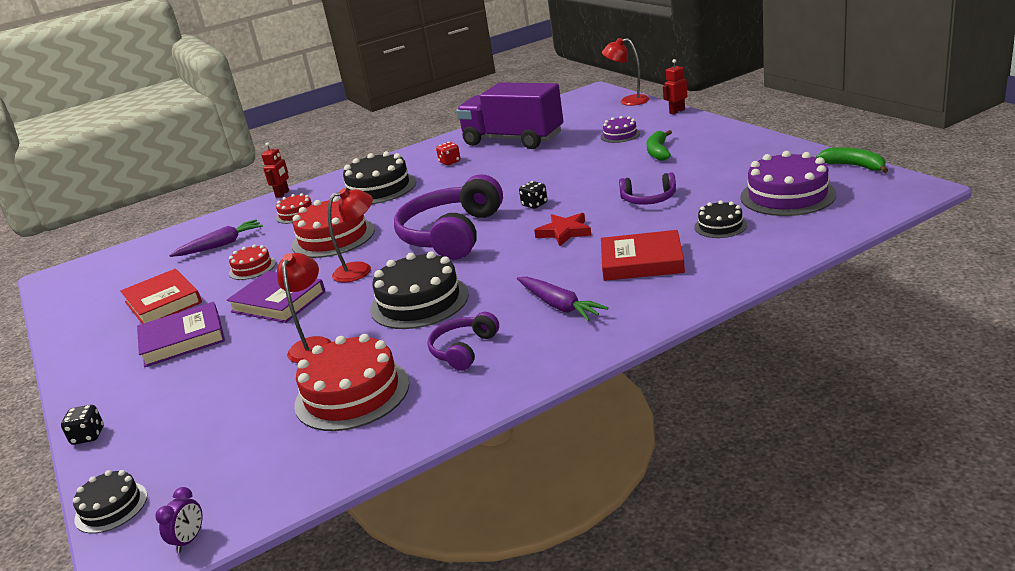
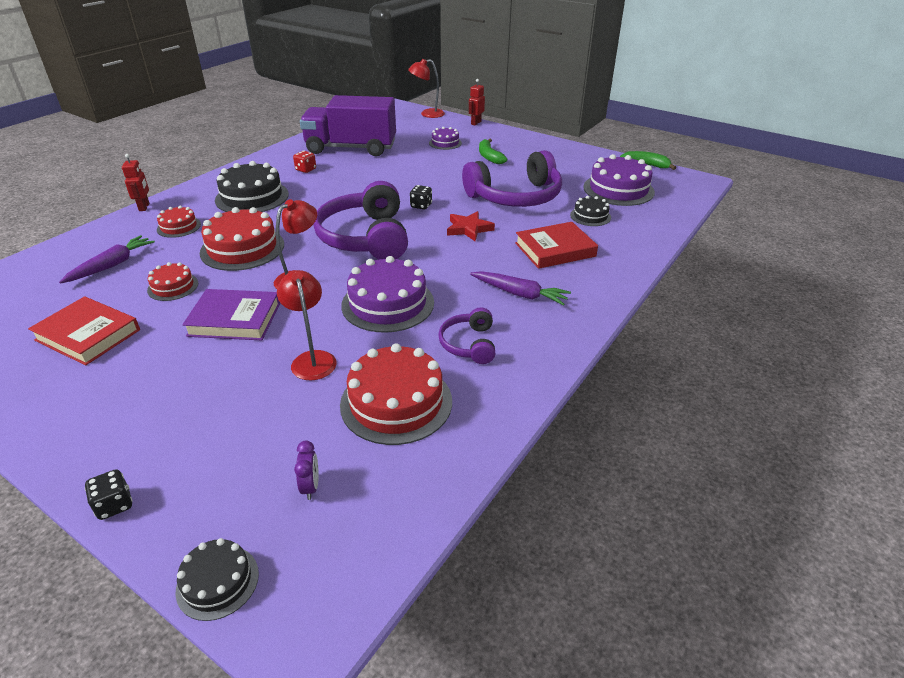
camera: 30 degrees left, 10 degrees up
(183, 339) = (150, 373): purple book -> none
(189, 540) = (348, 594): purple clock -> purple clock (310, 487)
(419, 302) = (388, 304): black cake -> purple cake
(649, 199) = (515, 197): purple headphones -> purple headphones, size x2.02

